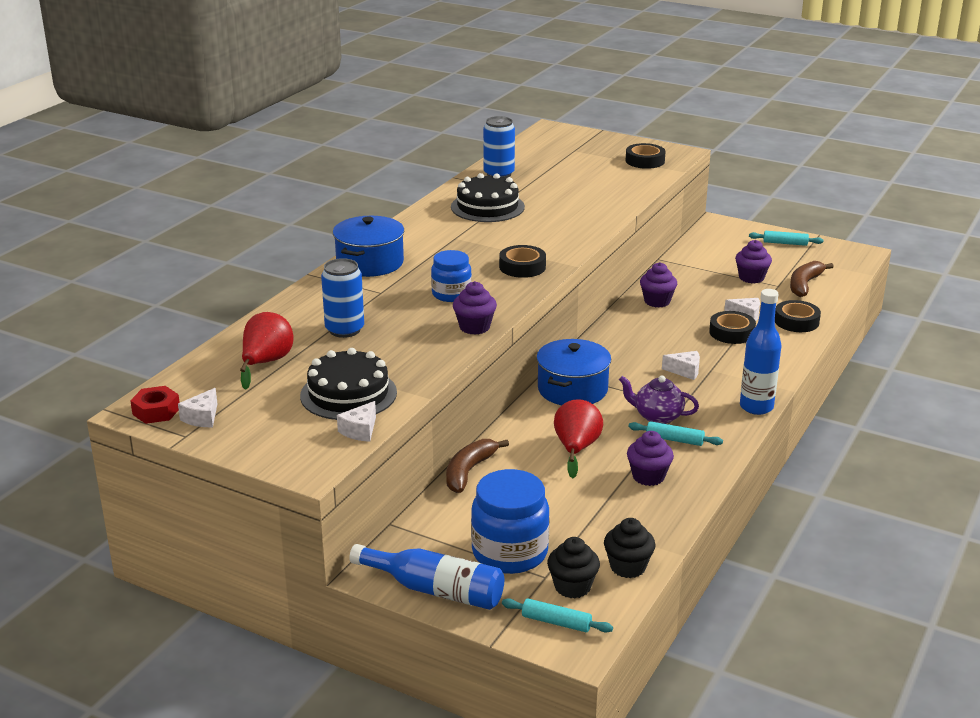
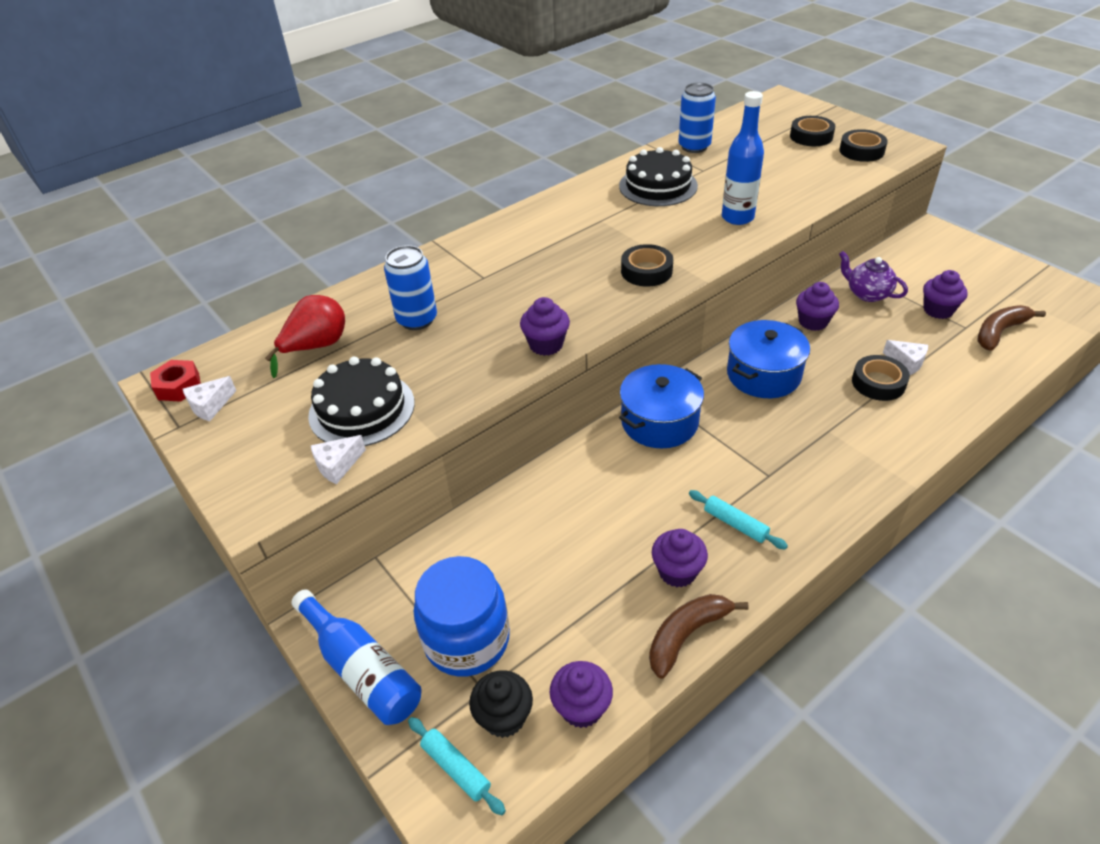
camera: 25 degrees right, 15 degrees up
(370, 263) = (498, 237): blue pot -> blue pot (763, 374)
(451, 294) = (551, 294): blue jar -> none
(469, 471) = (492, 507): brown banana -> brown banana (686, 635)
(576, 449) = (619, 507): red pear -> none
(628, 567) = (581, 707): black cupcake -> purple cupcake
(657, 416) = (732, 484): purple teapot -> purple teapot (867, 294)
(685, 371) = (797, 426): white cheese -> none
(756, 407) = (857, 500): blue bottle -> blue bottle (737, 217)
(785, 243) = (1001, 270): turquoise rolling pin -> none
(796, 321) = (965, 383): black tape -> black tape (811, 136)

